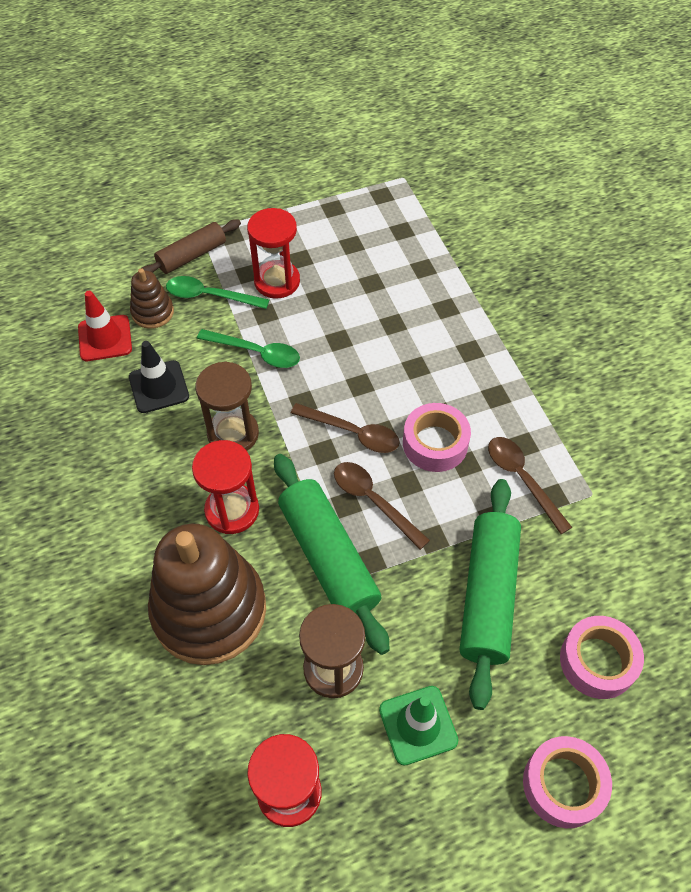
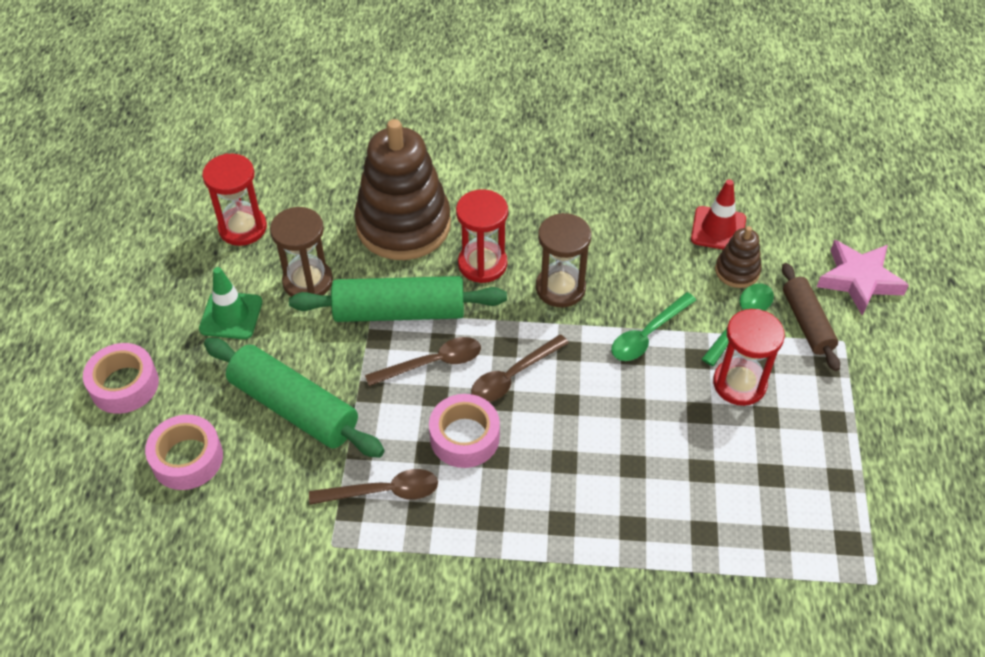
camera: 115 degrees right, 5 degrees down
(128, 234) = (859, 280): none -> pink star
(159, 387) = (640, 252): black traffic cone -> none

